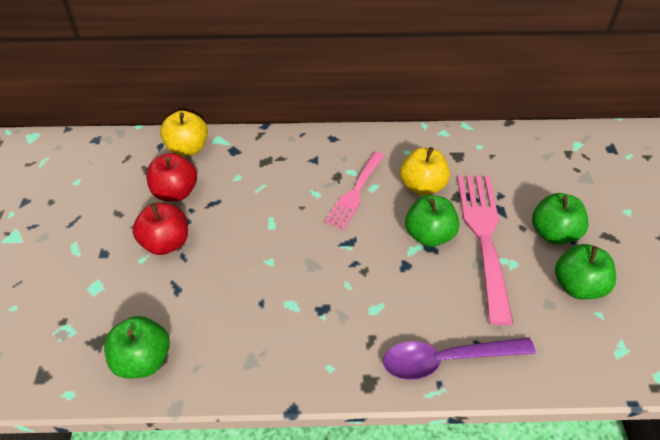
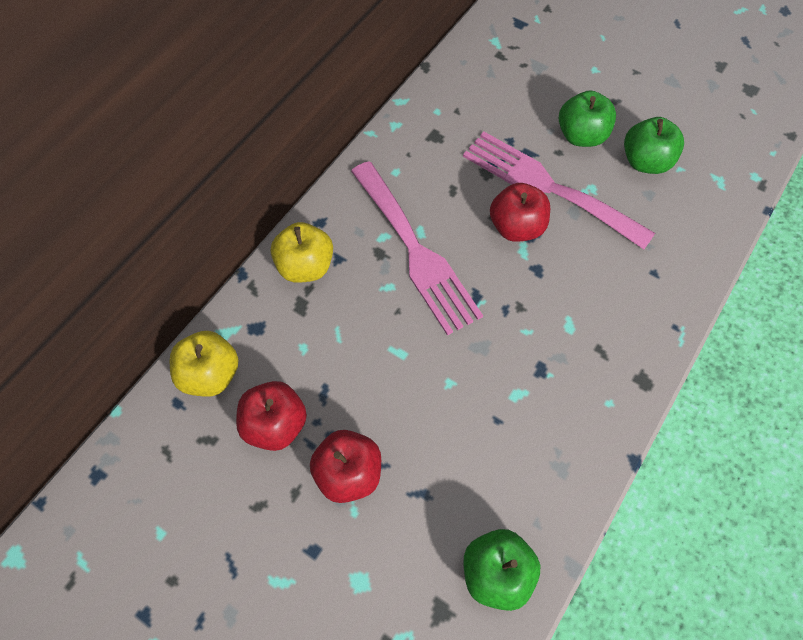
camera: 55 degrees left, 15 degrees up
(355, 193) = (416, 252): pink fork -> pink fork, size x1.58
(422, 186) = (452, 191): yellow apple -> yellow apple (305, 266)
(429, 235) = (516, 227): green apple -> red apple
(446, 360) = (657, 306): purple spoon -> none

